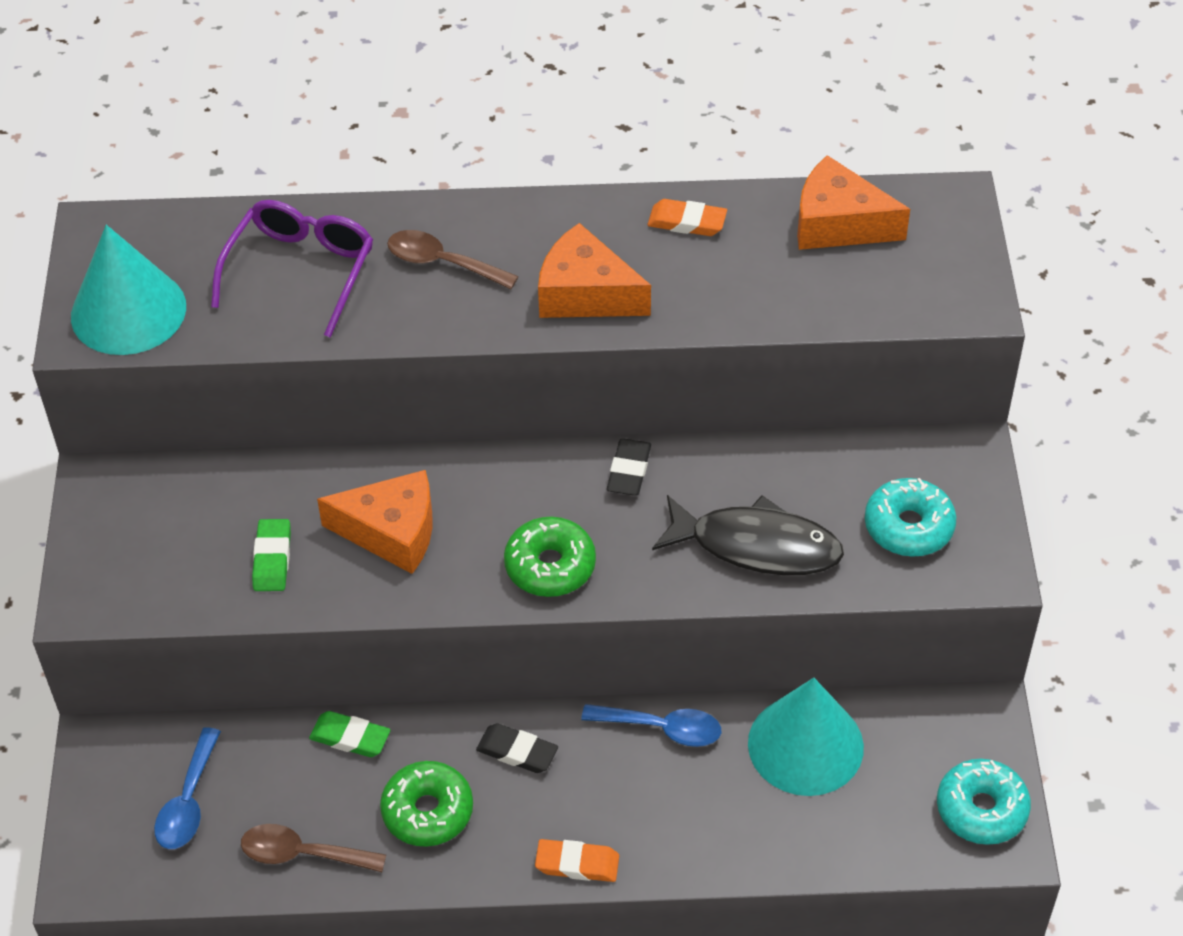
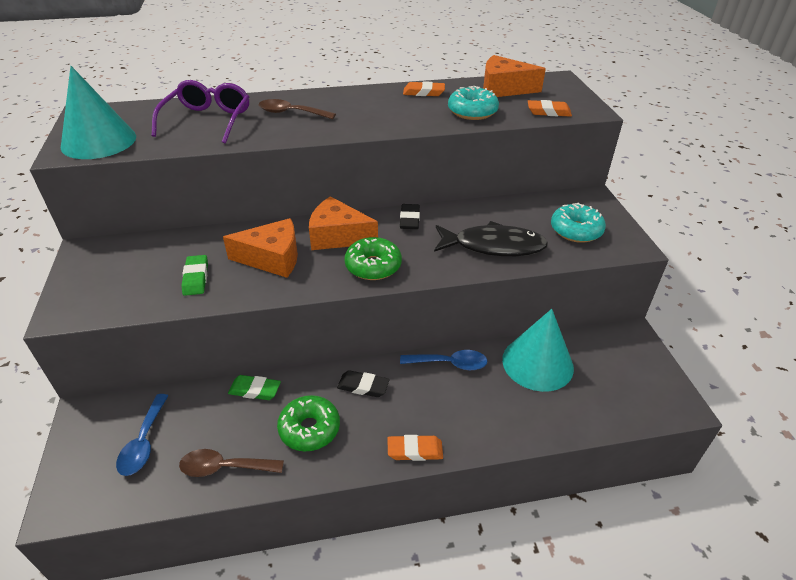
camera: 10 degrees left, 10 degrees down
(585, 293) = (375, 119): orange cheese -> orange cheese (338, 236)
(897, 302) = (548, 112): none -> orange eraser
(981, 809) = (655, 386): turquoise donut -> turquoise donut (472, 112)

